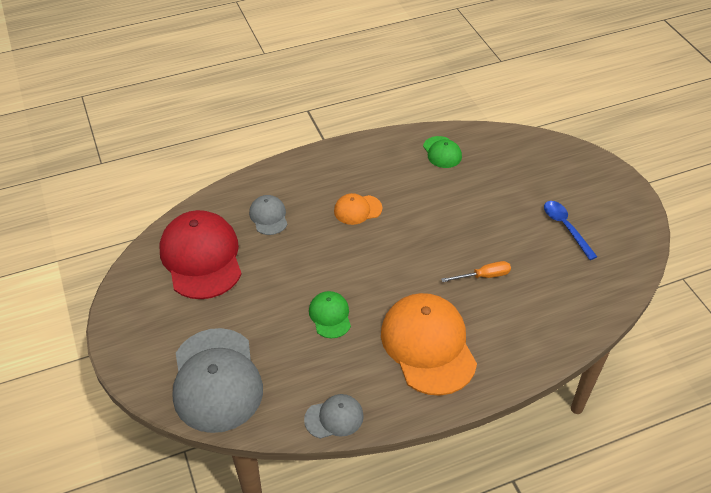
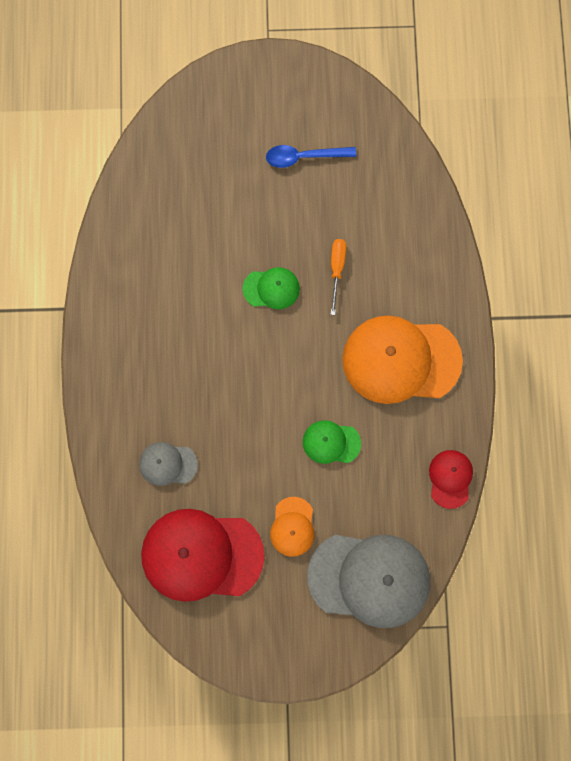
camera: 70 degrees left, 30 degrees up
(334, 418) = (450, 478): grey cap -> red cap
(357, 210) = (195, 362): orange cap -> orange cap (292, 527)
(442, 152) = (141, 233): green cap -> green cap (271, 288)

